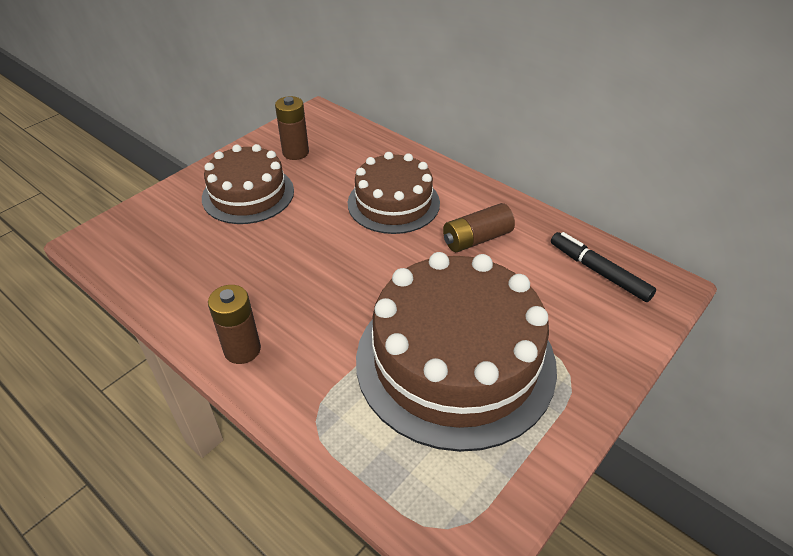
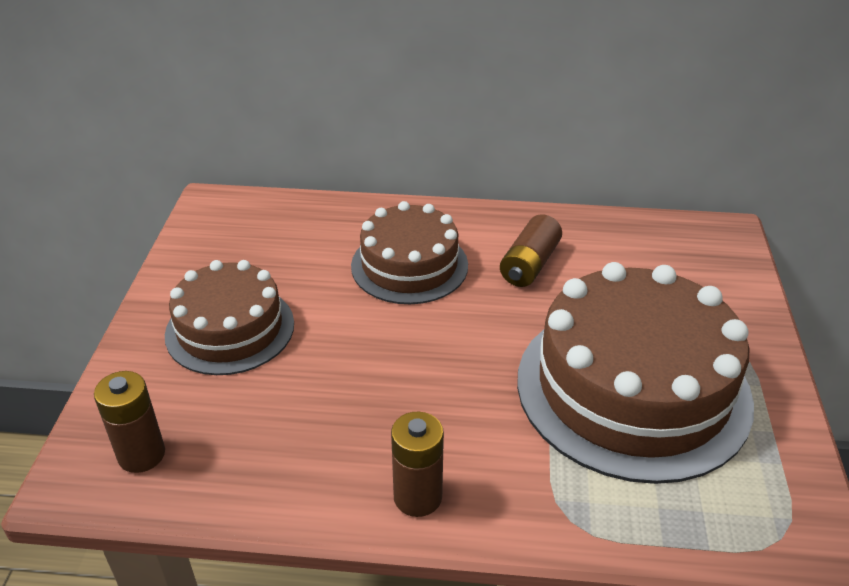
camera: 35 degrees left, 5 degrees down
(295, 152) = (236, 258): brown battery -> brown battery (141, 454)
(599, 272) = (664, 245): black marker -> none

